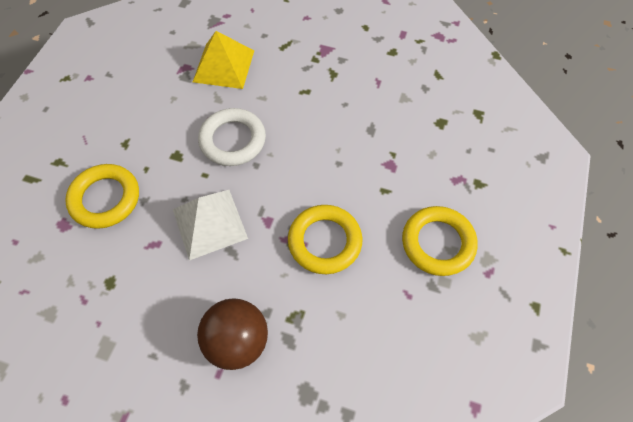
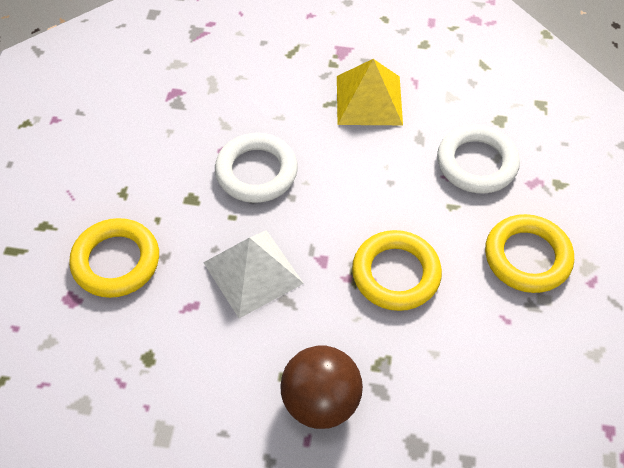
camera: 10 degrees left, 5 degrees down
(224, 66) = (223, 85): yellow pyramid -> yellow pyramid (369, 100)
(413, 156) = (476, 163): none -> white ring

